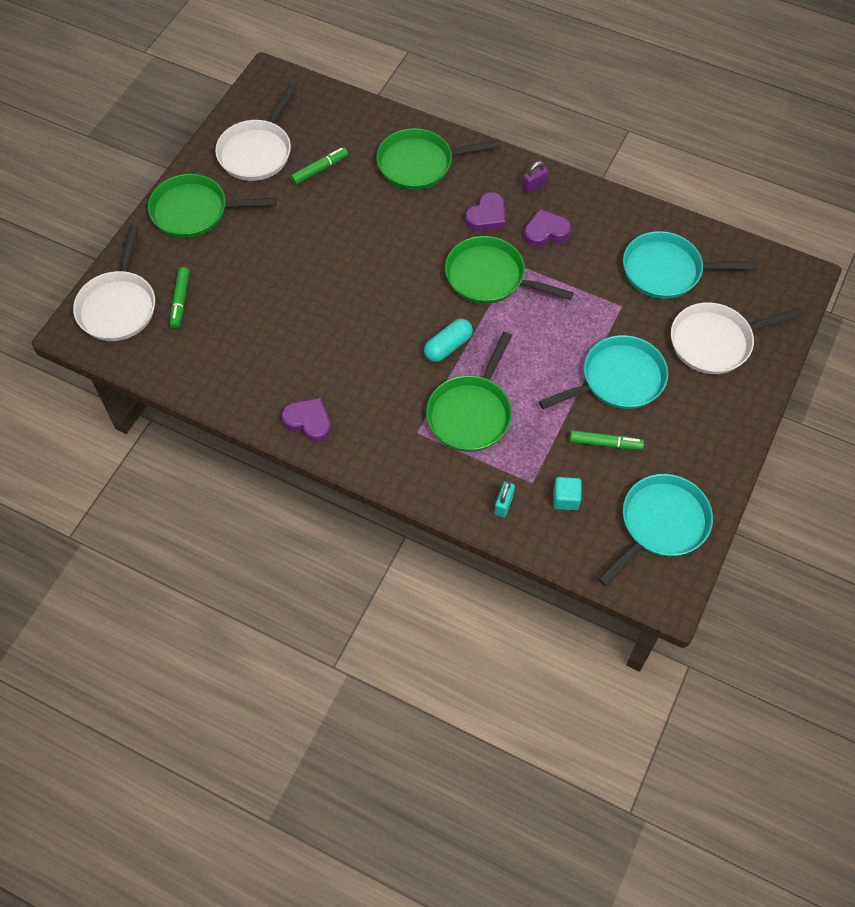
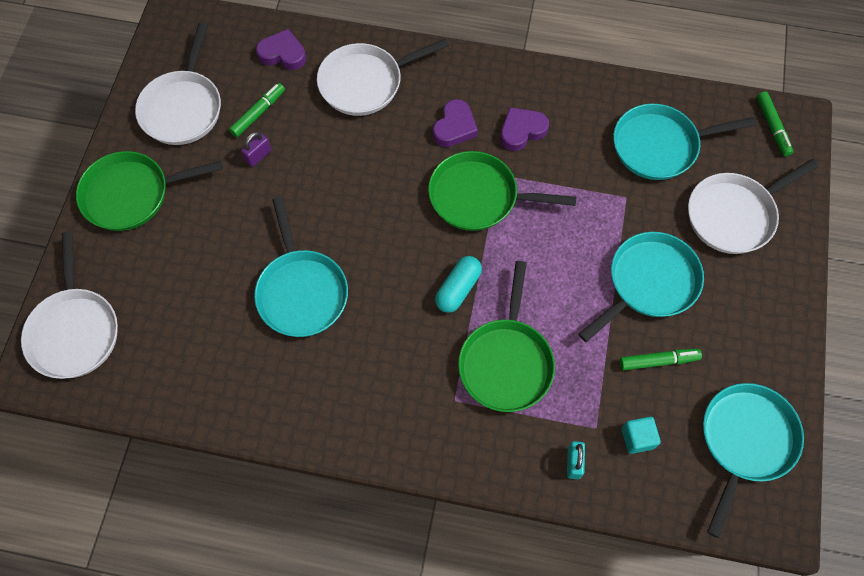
camera: 15 degrees left, 5 degrees up
(180, 301) = (145, 307): green marker -> green marker (772, 127)
(308, 422) = (331, 418): purple heart -> purple heart (283, 54)
(313, 318) = (301, 291): none -> turquoise pan
(420, 164) = (365, 82): green pan -> white pan
(534, 186) = (494, 81): purple padlock -> purple padlock (258, 156)

